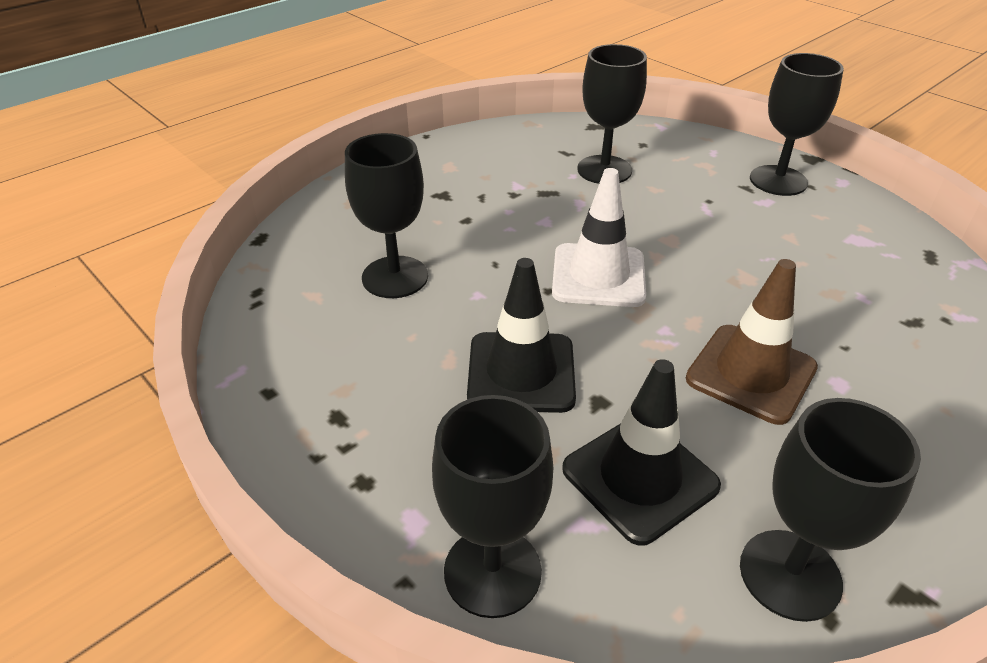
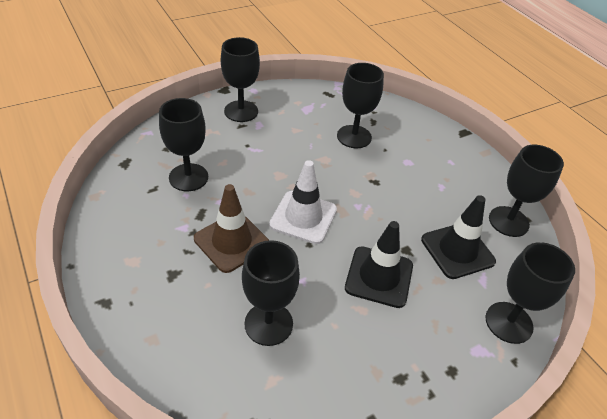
camera: 80 degrees left, 5 degrees up
(751, 373) = (397, 187): brown traffic cone -> brown traffic cone (232, 242)
(840, 302) = (354, 137): none -> black goblet

